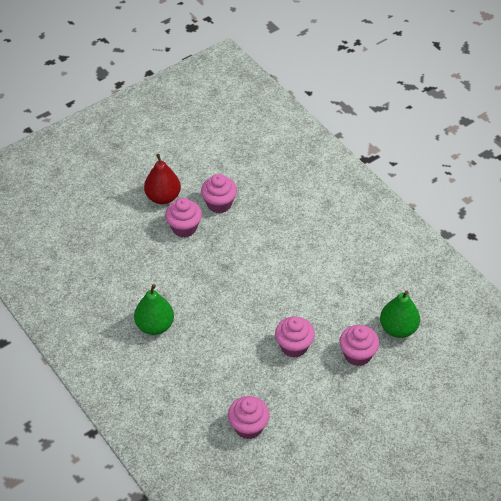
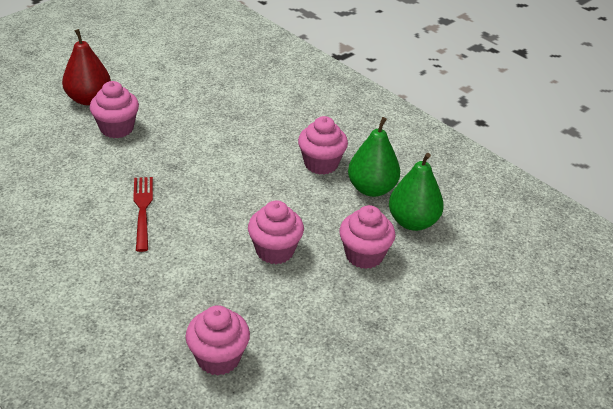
camera: 10 degrees left, 10 degrees down
(155, 325) = (75, 238): green pear -> green pear (371, 189)
(202, 304) = (142, 209): none -> red fork
(219, 204) = (162, 103): pink cupcake -> pink cupcake (321, 164)

